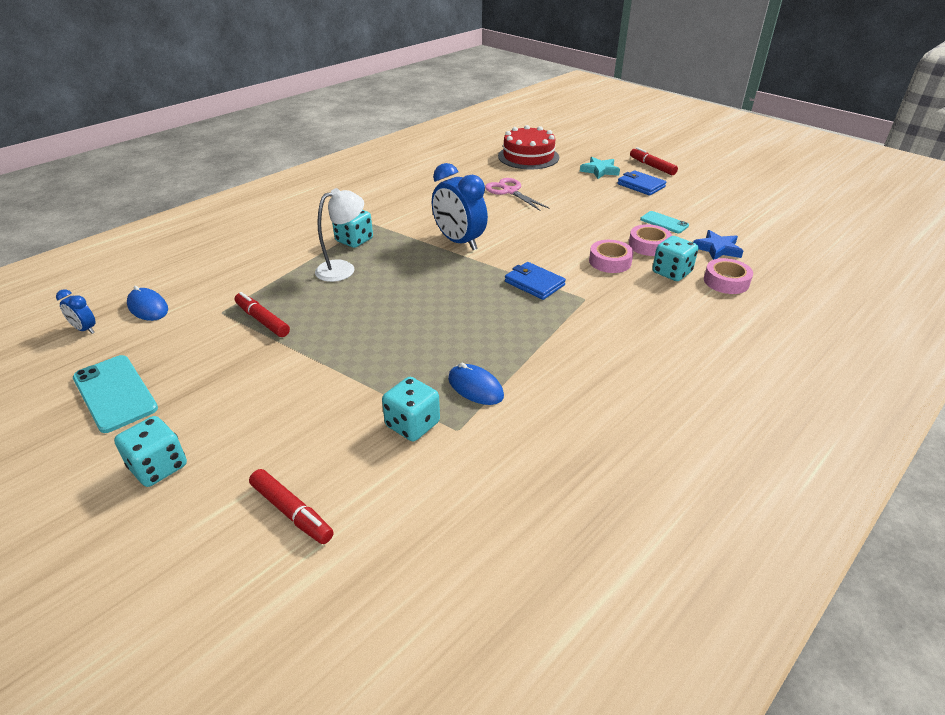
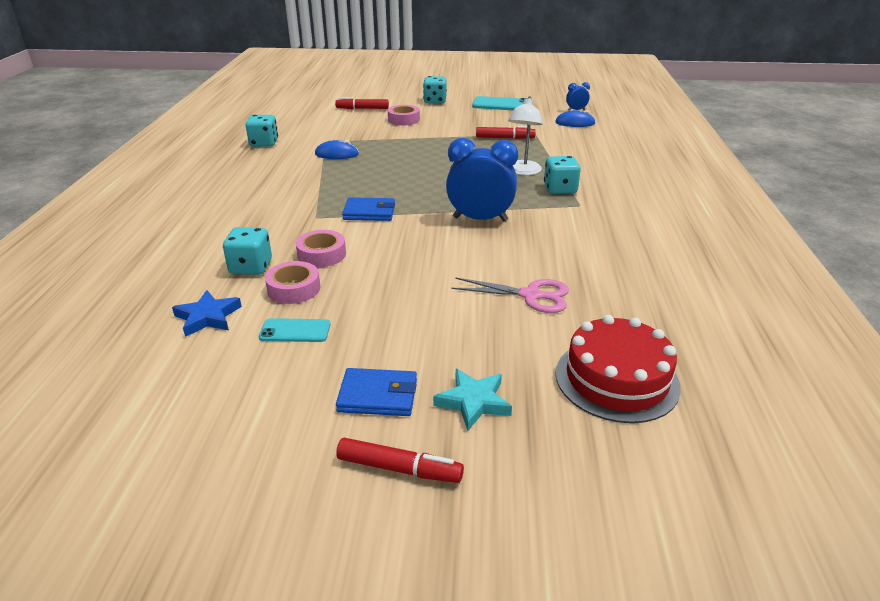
camera: 140 degrees right, 5 degrees down
(412, 424) = (350, 136): turquoise dice -> turquoise dice (264, 143)
(726, 281) = (188, 279): pink tape -> pink tape (403, 120)

